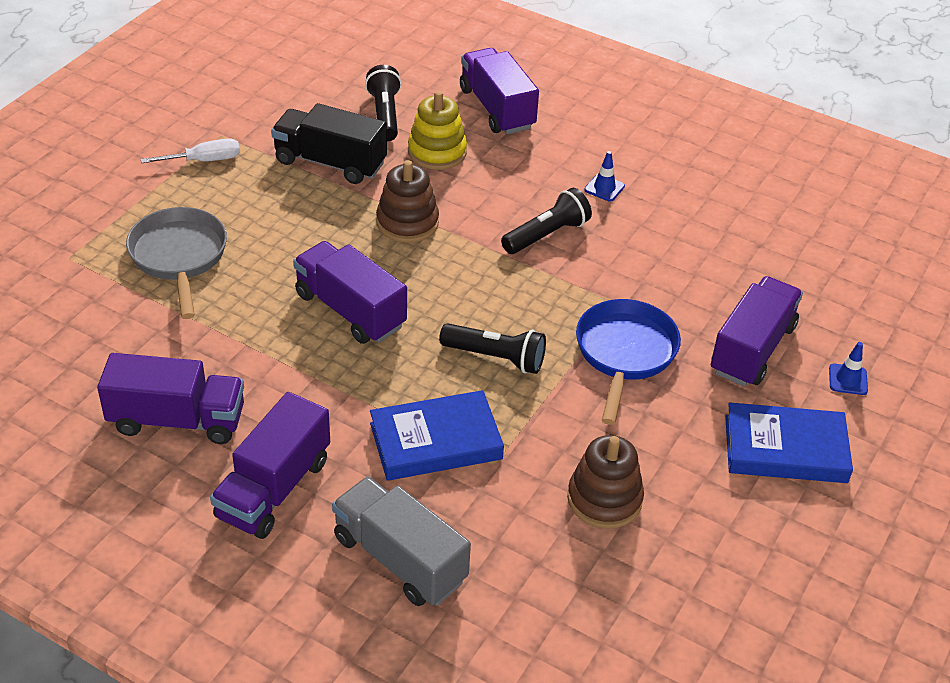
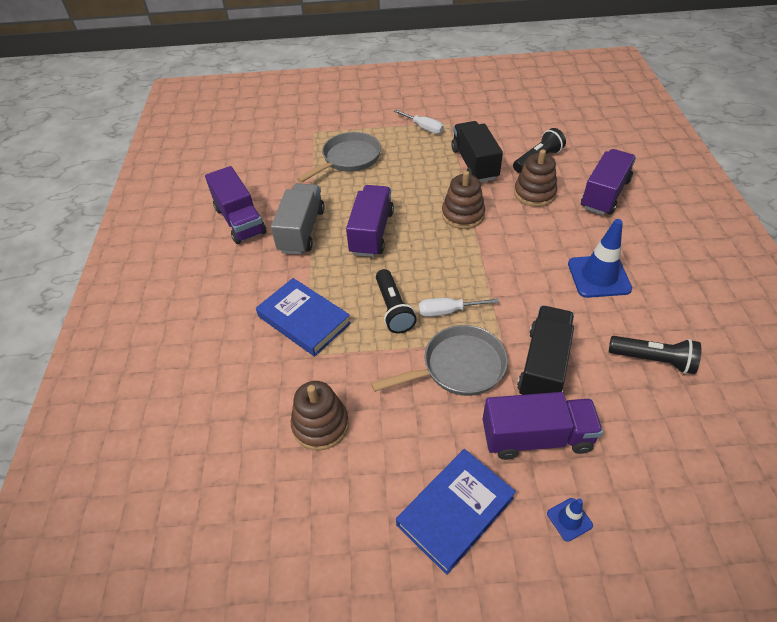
camera: 60 degrees right, 5 degrees up
(274, 489) = (220, 278): purple truck -> none
(400, 559) = (205, 353): grey truck -> grey truck (301, 230)
(437, 152) = (534, 193): yellow stacking toy -> brown stacking toy
(542, 318) = (448, 311): none -> white screwdriver
(546, 235) = (522, 274): black flashlight -> black flashlight (653, 360)
(604, 188) = (599, 276): blue traffic cone -> blue traffic cone, size x2.05
(624, 354) = (458, 367): blue pan -> grey pan
(677, 294) = (543, 365): none -> black truck
(785, 449) = (455, 511): blue book -> blue book turned 75 degrees clockwise

